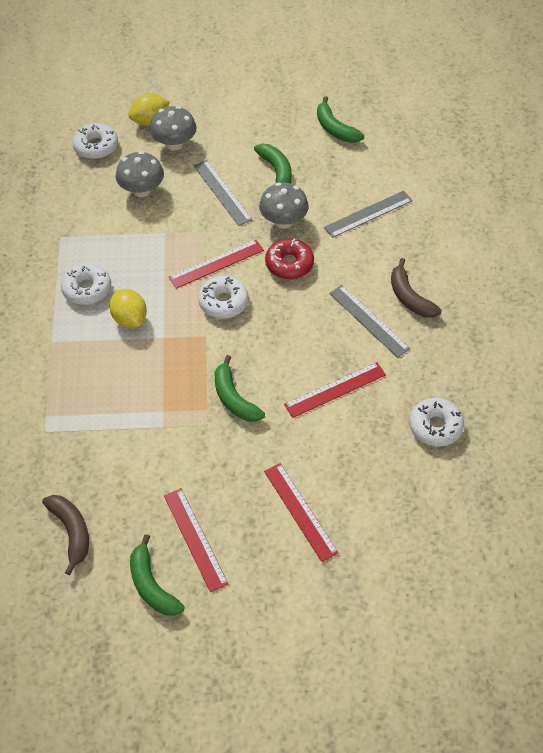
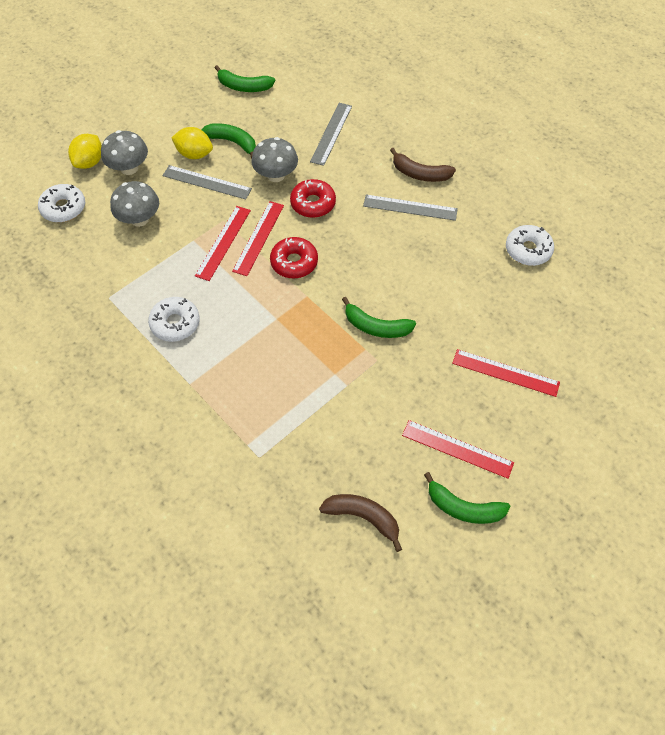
camera: 40 degrees left, 5 degrees up
(129, 319) = (235, 323): yellow lemon -> yellow lemon (194, 154)
(223, 302) = (294, 262): white donut -> red donut
(335, 389) = (438, 271): red ruler -> red ruler (223, 242)

